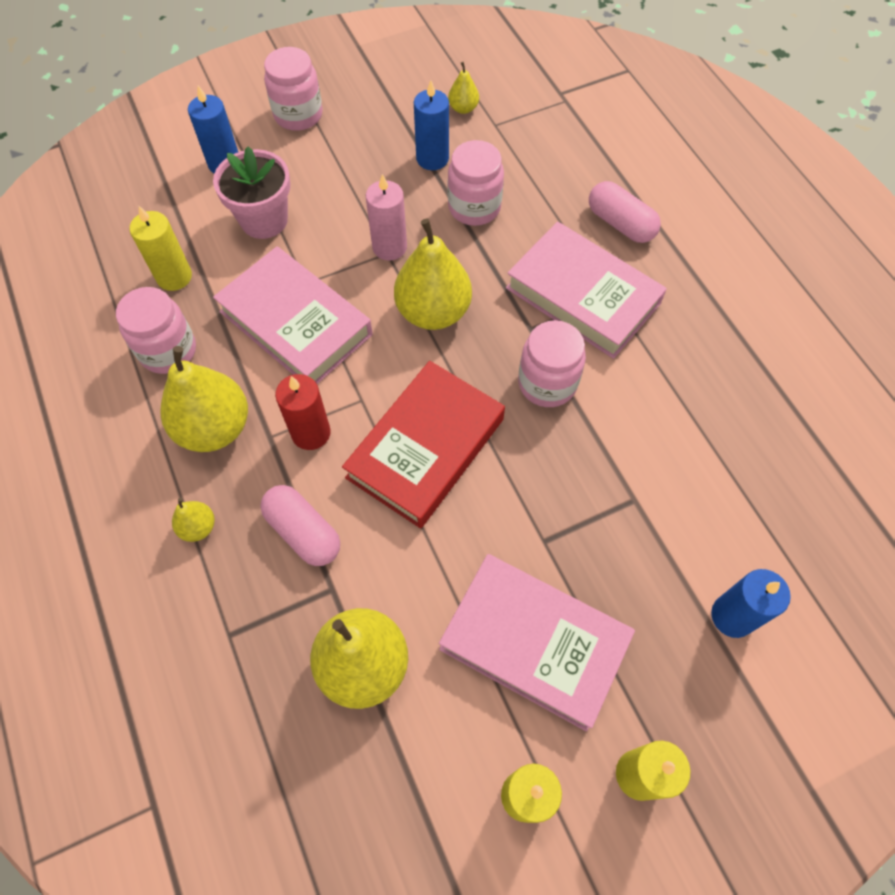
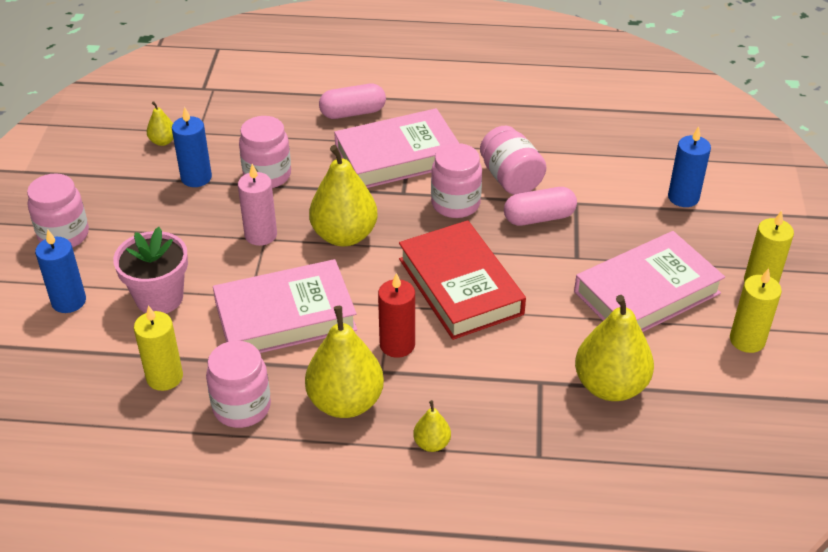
camera: 60 degrees left, 20 degrees down
(303, 532) = (481, 380): pink capsule -> pink capsule (539, 218)
(626, 415) = (510, 179): none -> pink jar

